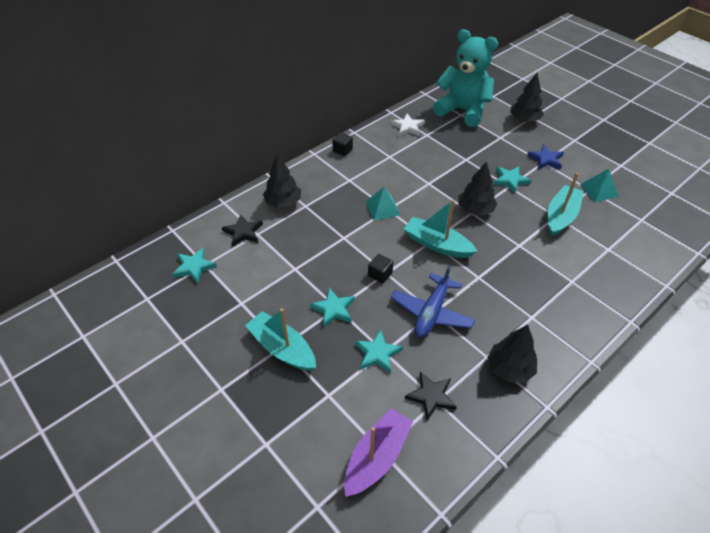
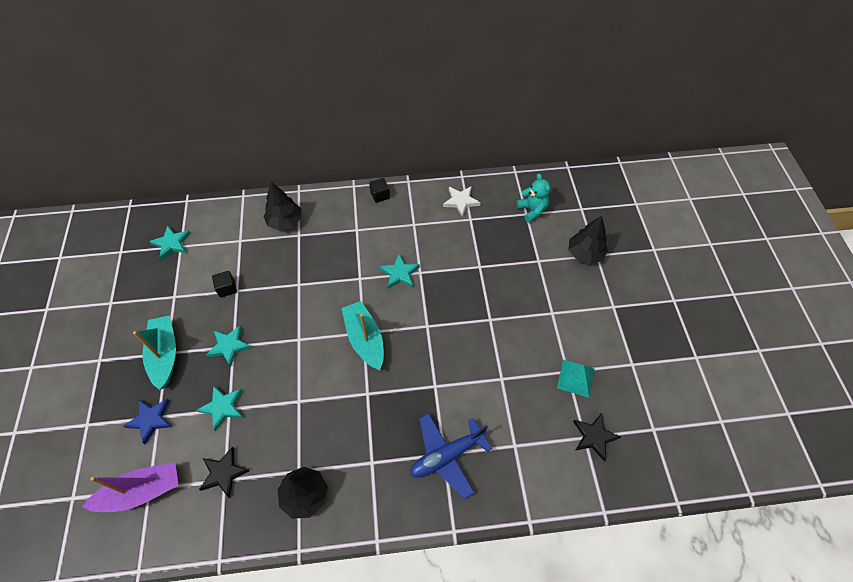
camera: 35 degrees right, 10 degrees up
(243, 232) = (231, 233): black star -> black star (594, 437)
(380, 274) = (292, 338): black cube -> black cube (227, 288)
(382, 208) = (356, 274): turquoise pyramid -> none
(431, 312) = (297, 400): blue plane -> blue plane (447, 456)
(463, 111) = (532, 210): turquoise teddy bear -> turquoise teddy bear, size x0.49
(475, 210) = (433, 325): black tree -> none
(510, 180) = (498, 313): turquoise star -> turquoise star (400, 273)
(545, 159) = (558, 311): blue star -> blue star (151, 420)
(561, 216) = (505, 382): turquoise boat -> none

